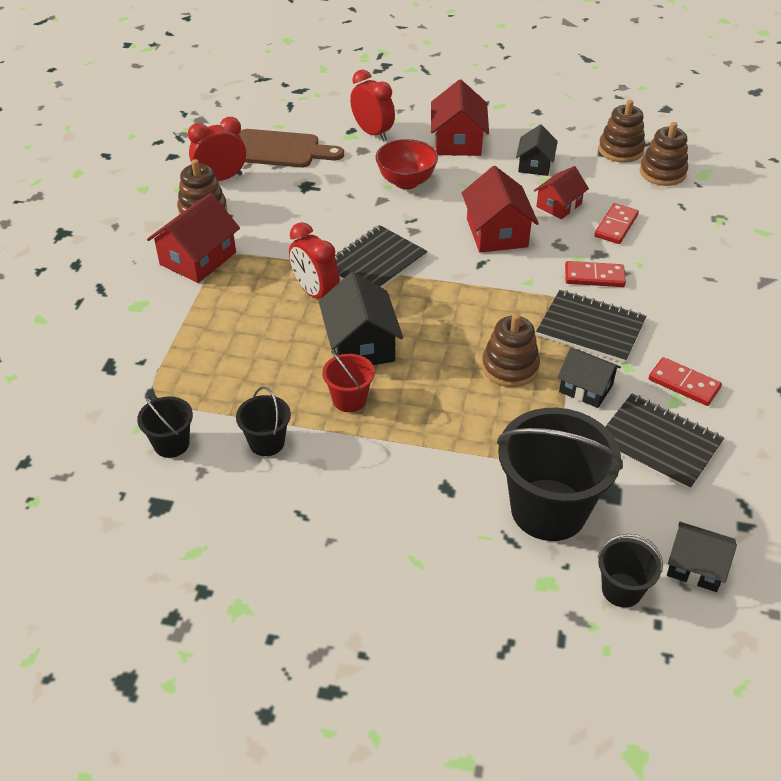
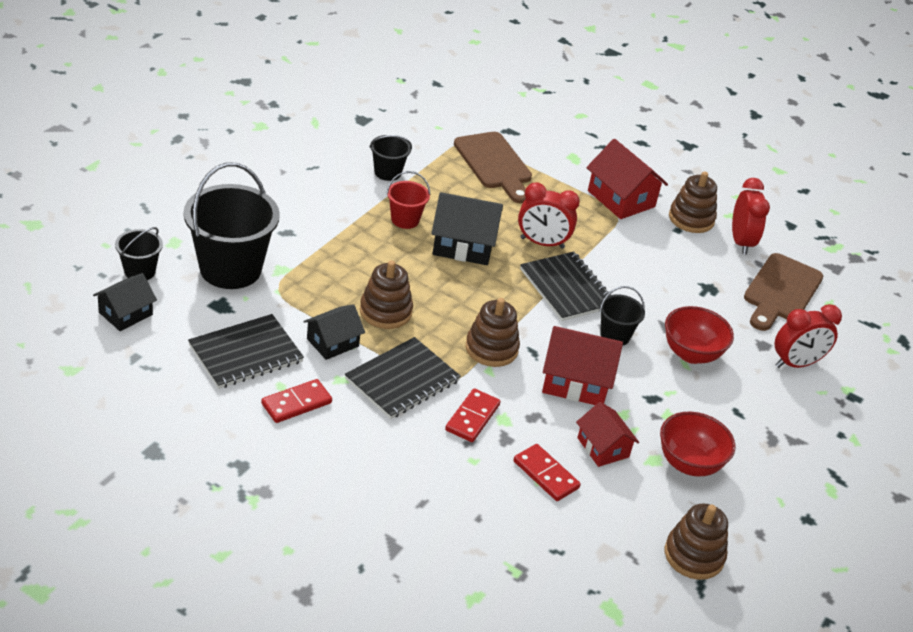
camera: 105 degrees right, 5 degrees down
(171, 444) = (414, 136): black bucket -> black bucket (615, 335)
(191, 361) = (494, 164): none -> brown cutting board
(315, 293) = (542, 243): red clock -> red clock turned 150 degrees counterclockwise
(458, 141) = (758, 421): red house -> none
(535, 164) = (689, 464): black house -> red bowl
(662, 173) = (630, 570): brown stacking toy -> brown stacking toy (491, 348)

